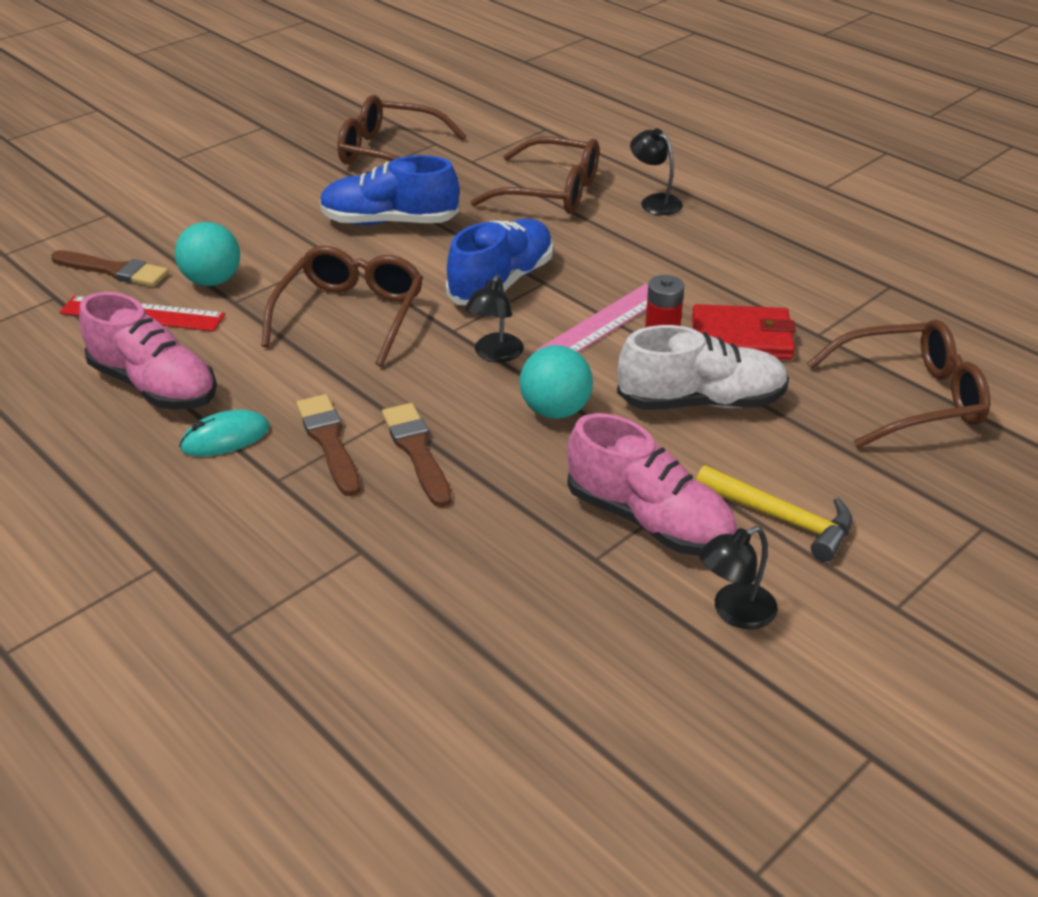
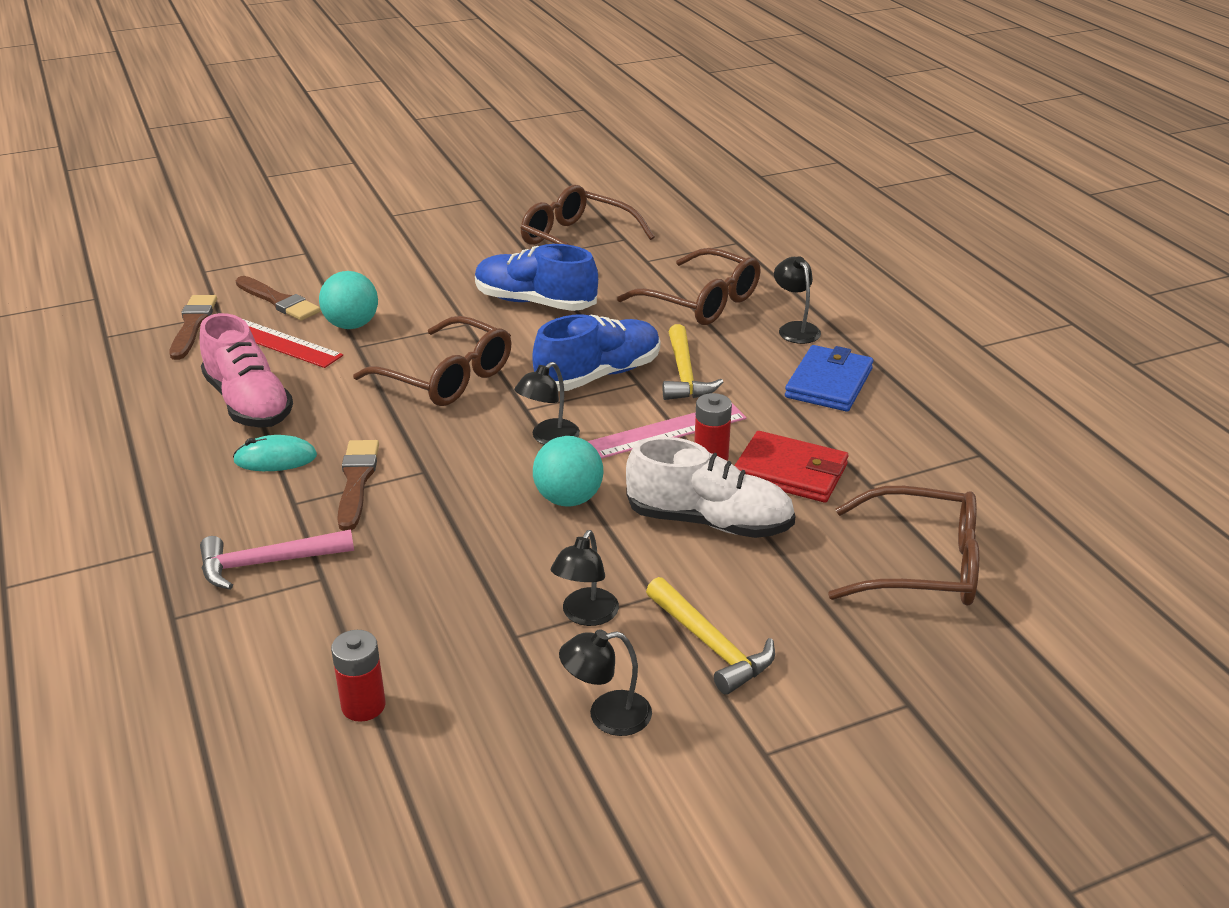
camera: 20 degrees right, 5 degrees down
(292, 549) = (267, 563): none -> pink hammer
(351, 315) = (446, 377): brown glasses -> brown glasses turned 90 degrees clockwise
(417, 451) = (424, 506): brown brush -> brown brush (193, 325)
(494, 670) = (363, 706): none -> red battery
(582, 265) = (684, 374): none -> yellow hammer
(649, 520) = (585, 615): pink shoe -> black lamp
(719, 247) = (829, 383): none -> blue wallet

